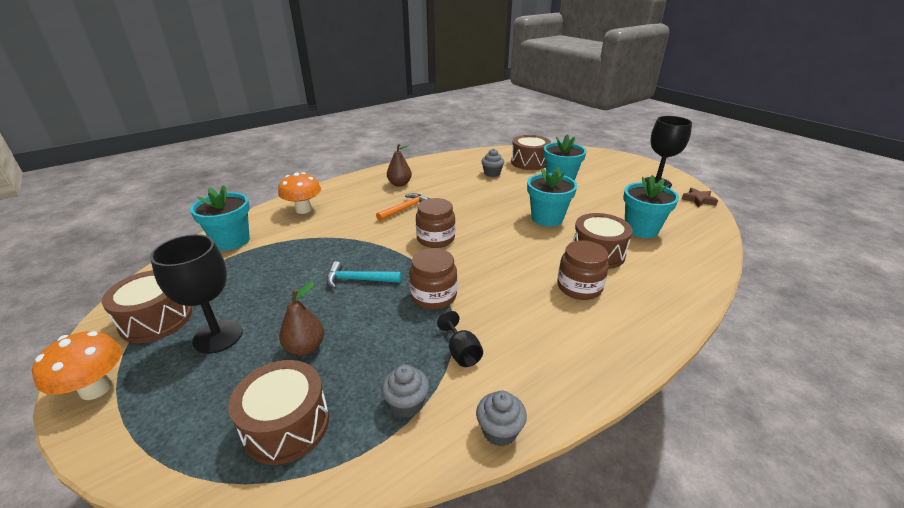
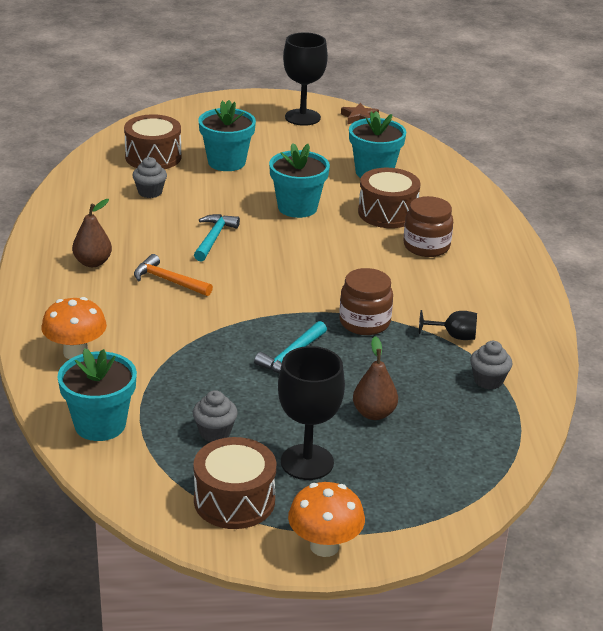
camera: 60 degrees left, 0 degrees up
(286, 425) = (464, 443): brown drum -> none
(405, 209) = (168, 281): orange hammer -> orange hammer turned 45 degrees counterclockwise
(435, 239) = (262, 285): brown jar -> none
(470, 205) = (214, 238): none -> turquoise hammer
(499, 431) = (545, 350): grey cupcake -> grey cupcake (215, 432)

